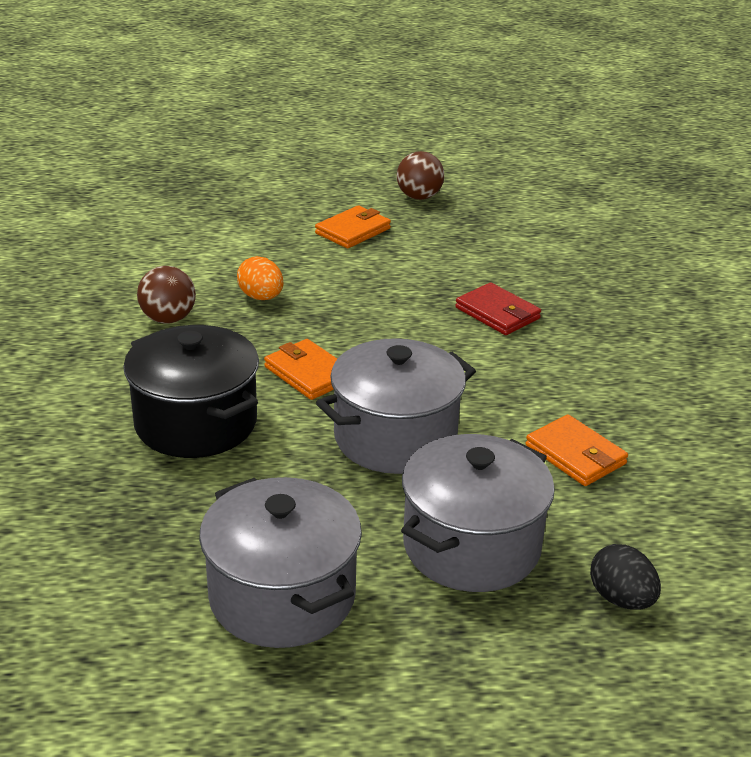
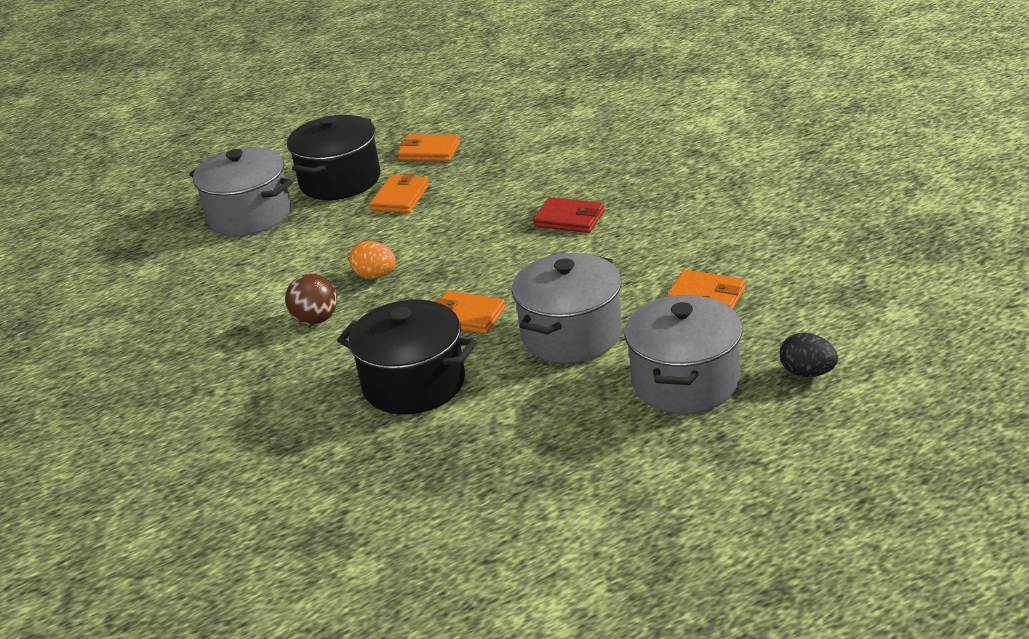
camera: 20 degrees left, 0 degrees up
(282, 596) = (586, 466): grey pot -> grey pot (249, 215)
(313, 195) = (340, 181): none -> black pot
(419, 197) = (429, 151): brown ball -> orange wallet

